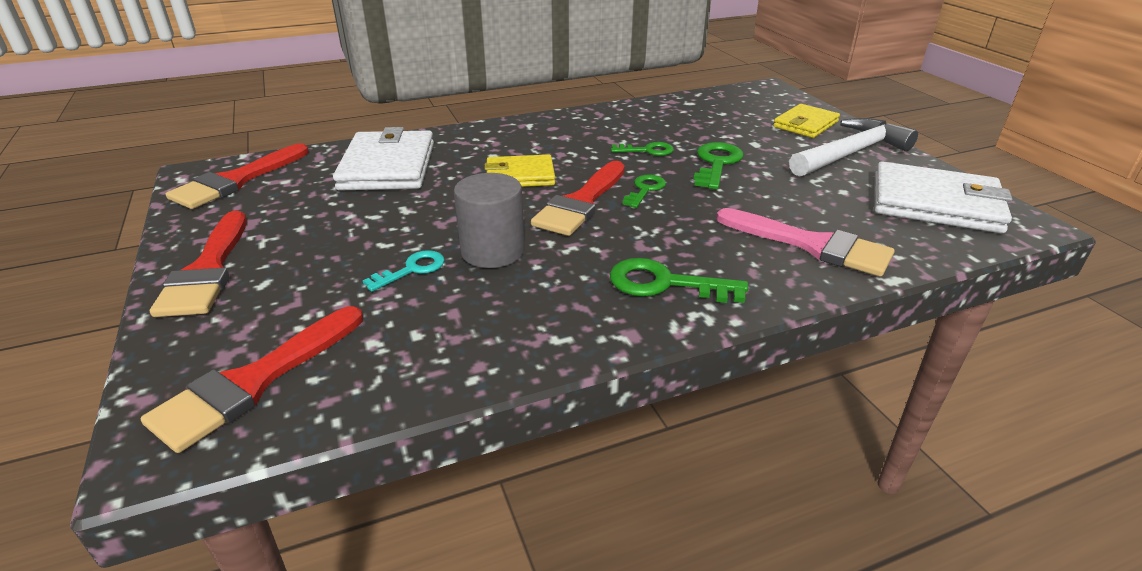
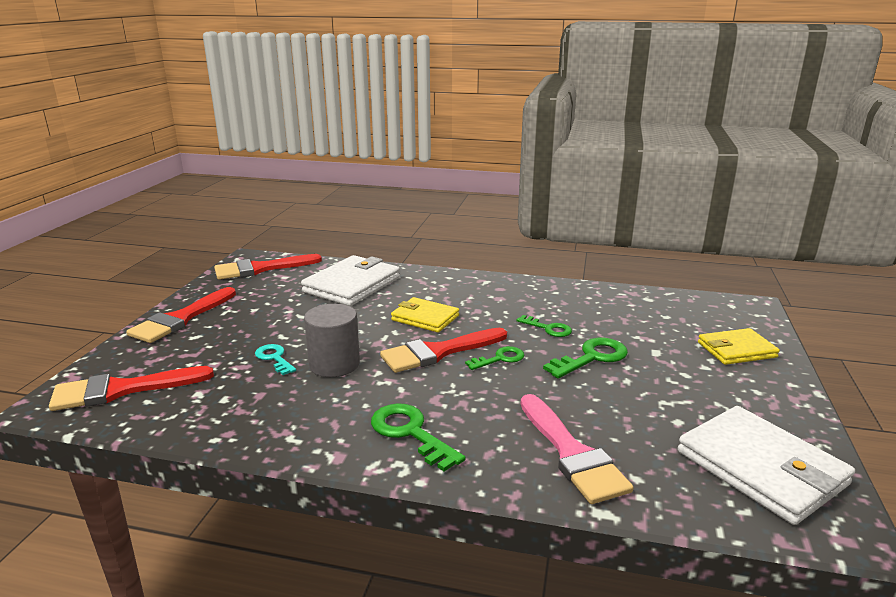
camera: 35 degrees right, 10 degrees down
(412, 269) = (274, 358): turquoise key -> turquoise key turned 120 degrees counterclockwise
(850, 153) = (742, 391): white hammer -> none

